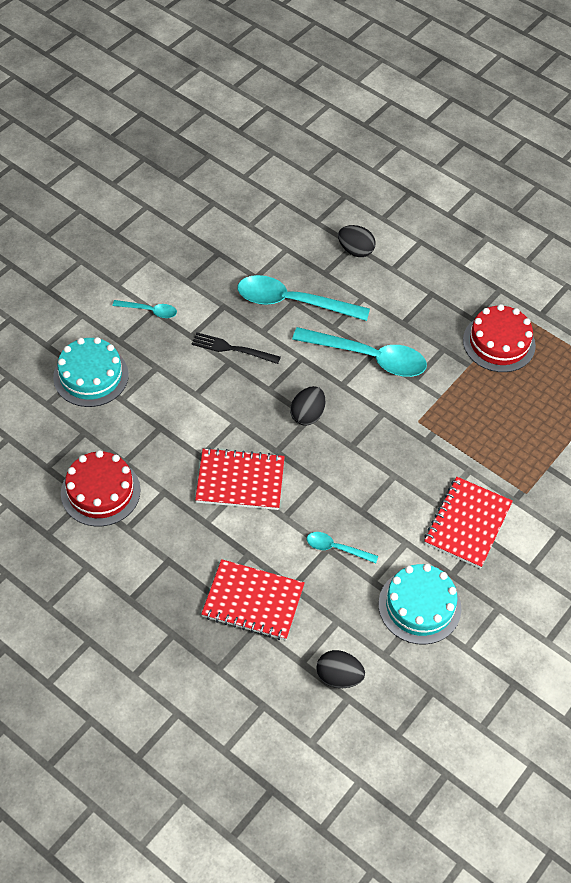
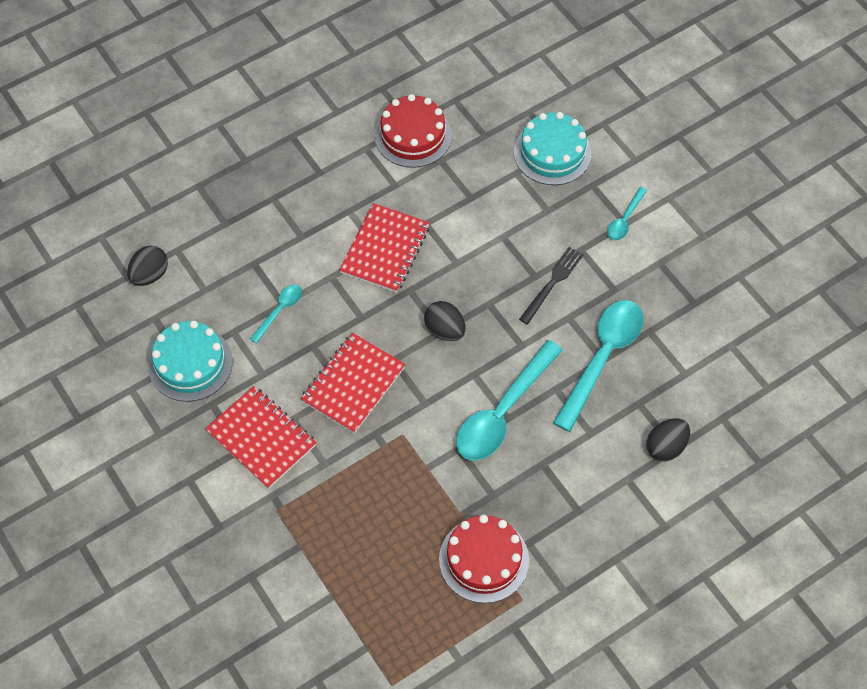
camera: 110 degrees right, 5 degrees up
(253, 601) = (251, 228): red notebook -> red notebook (353, 384)

